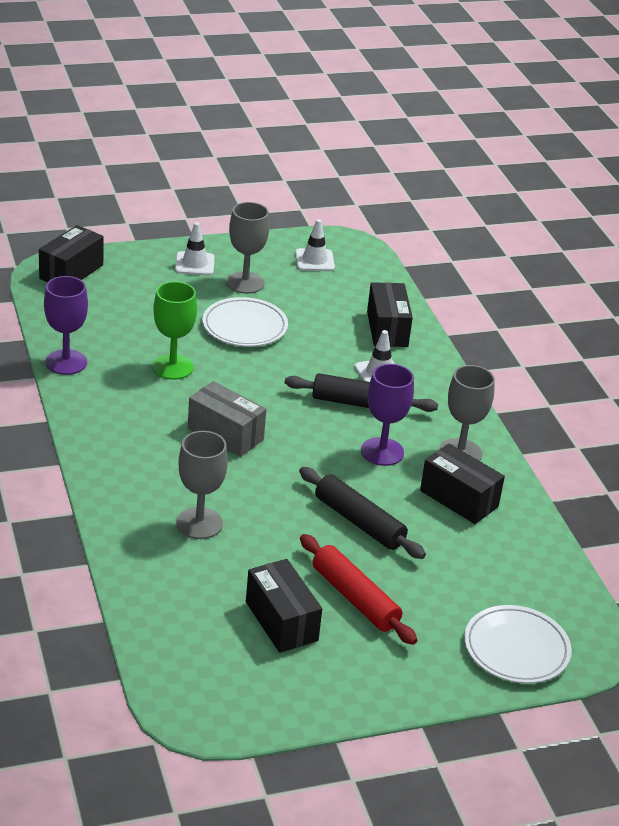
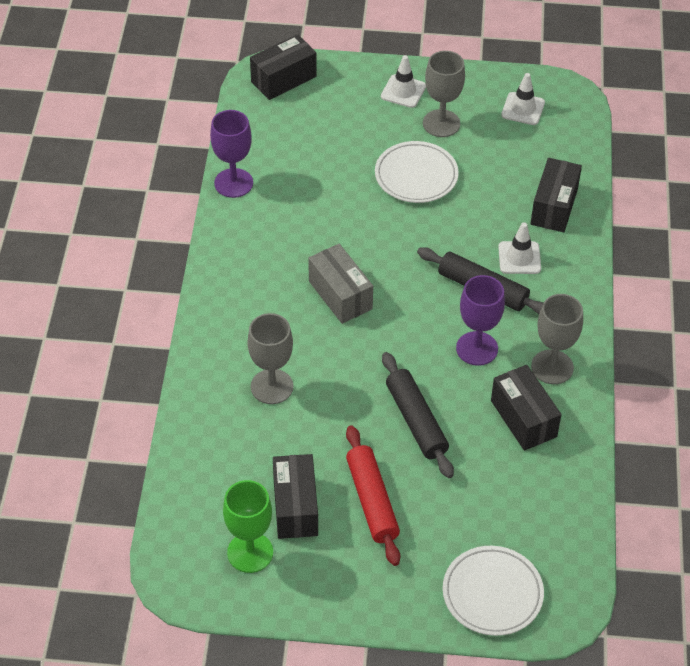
camera: 25 degrees right, 15 degrees up
(172, 367) = (327, 209): green goblet -> green goblet (250, 552)

